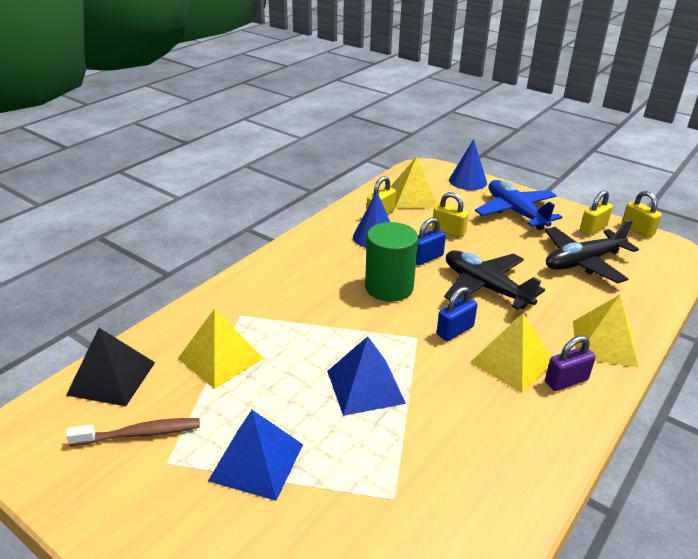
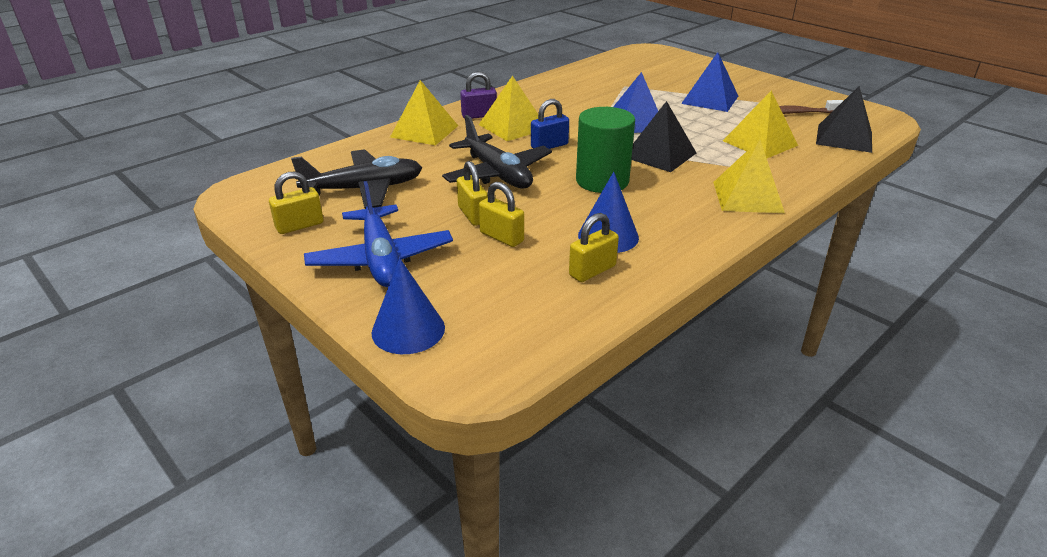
camera: 170 degrees left, 0 degrees up
(336, 327) = (659, 155): none -> black pyramid
(413, 197) = (528, 300): yellow pyramid -> yellow pyramid (748, 197)
(426, 258) = (548, 206): blue padlock -> none
(637, 229) = (241, 220): yellow padlock -> yellow padlock (473, 215)

